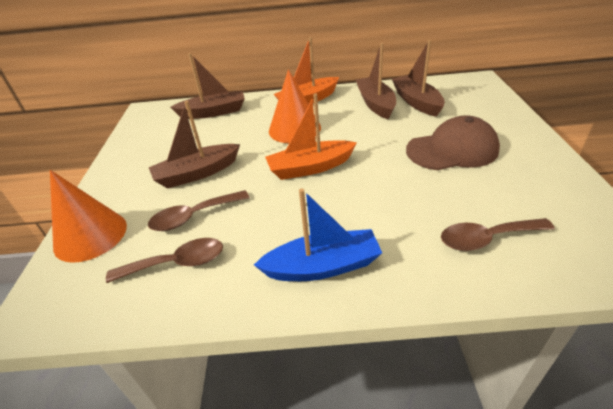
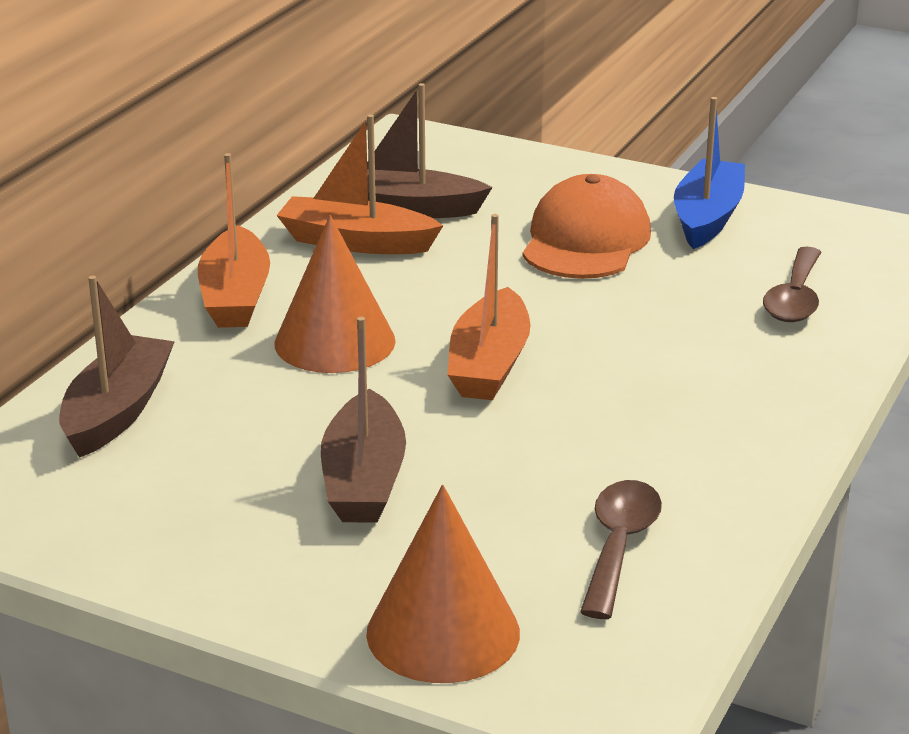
camera: 65 degrees left, 10 degrees down
(193, 216) = (506, 508): brown spoon -> none
(322, 266) = (741, 424): blue boat -> blue boat (707, 218)
(375, 104) = (356, 242): brown boat -> orange boat
(452, 150) = (585, 241): brown cap -> orange cap

